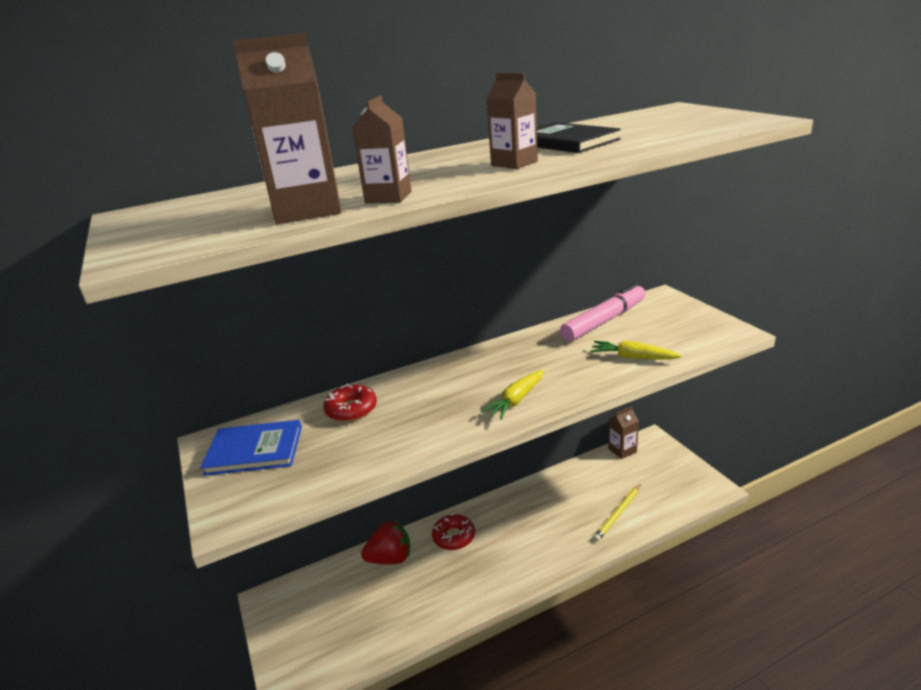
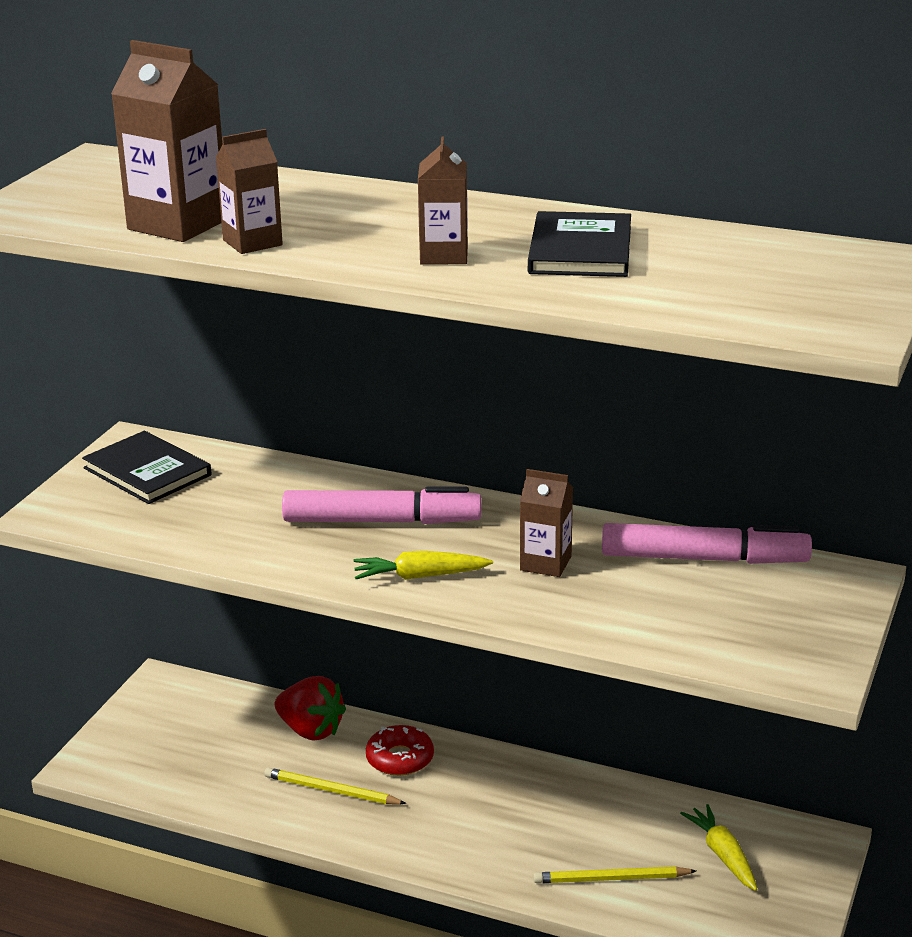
camera: 45 degrees right, 0 degrees up
(254, 450) = (147, 471): blue book -> black book
(351, 409) = (275, 485): red donut -> none
(444, 390) = (381, 521): none -> pink marker
(447, 578) = (331, 791): none -> yellow pencil
(622, 450) = (757, 822): brown carton -> brown carton (545, 563)
(633, 357) = (629, 617): yellow carrot -> yellow carrot (723, 855)

